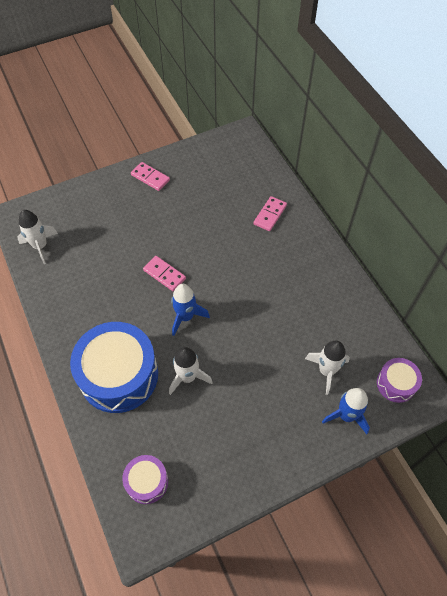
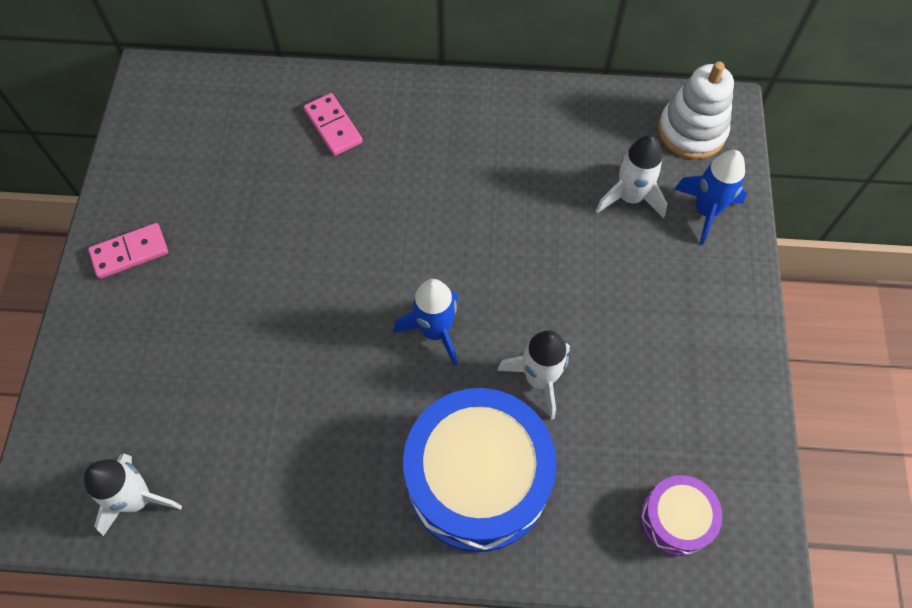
camera: 60 degrees left, 5 degrees up
(164, 274) = (338, 324): pink domino -> none
(396, 384) = (691, 131): purple drum -> white stacking toy

